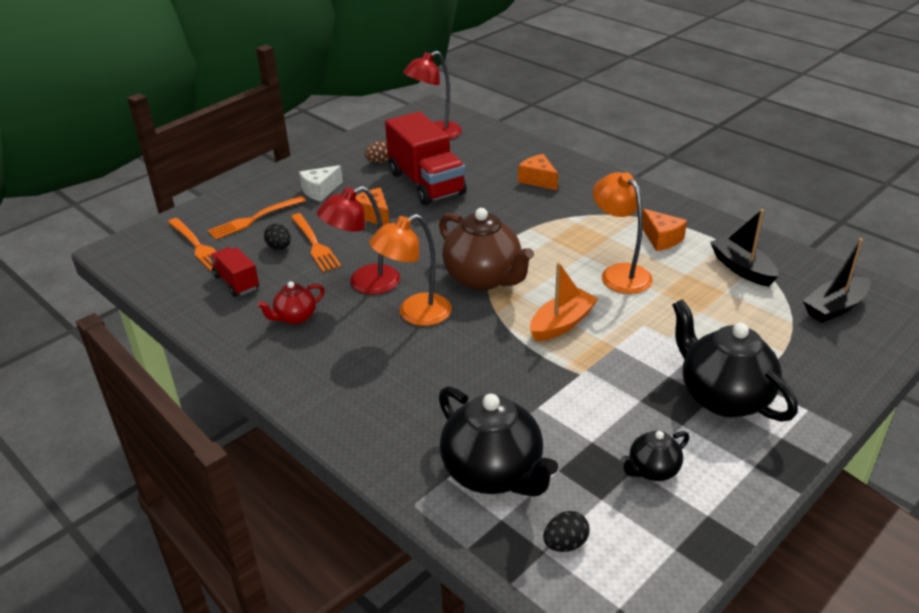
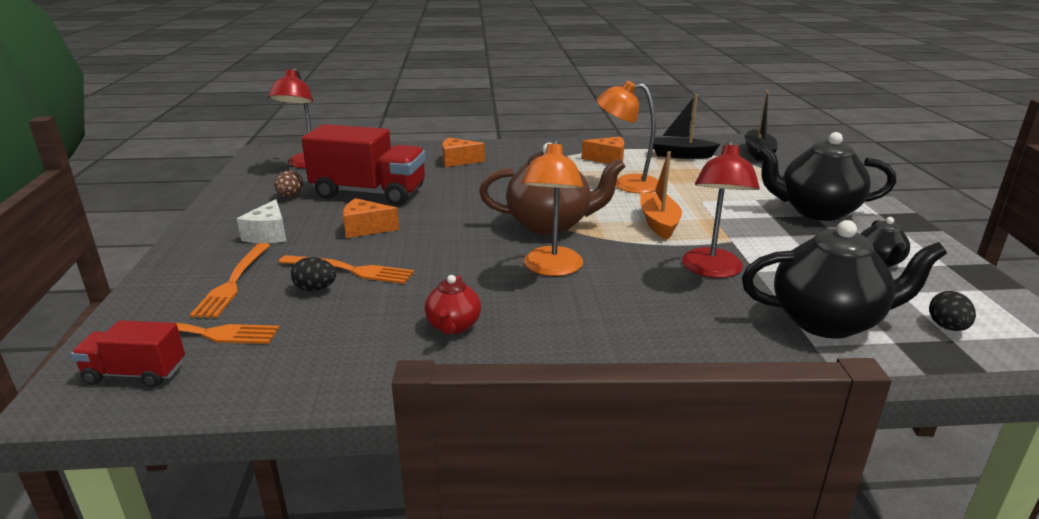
camera: 50 degrees left, 10 degrees down
(236, 282) = (325, 336): red truck -> red truck (135, 374)
(364, 283) = (463, 272): red lamp -> red lamp (712, 270)

